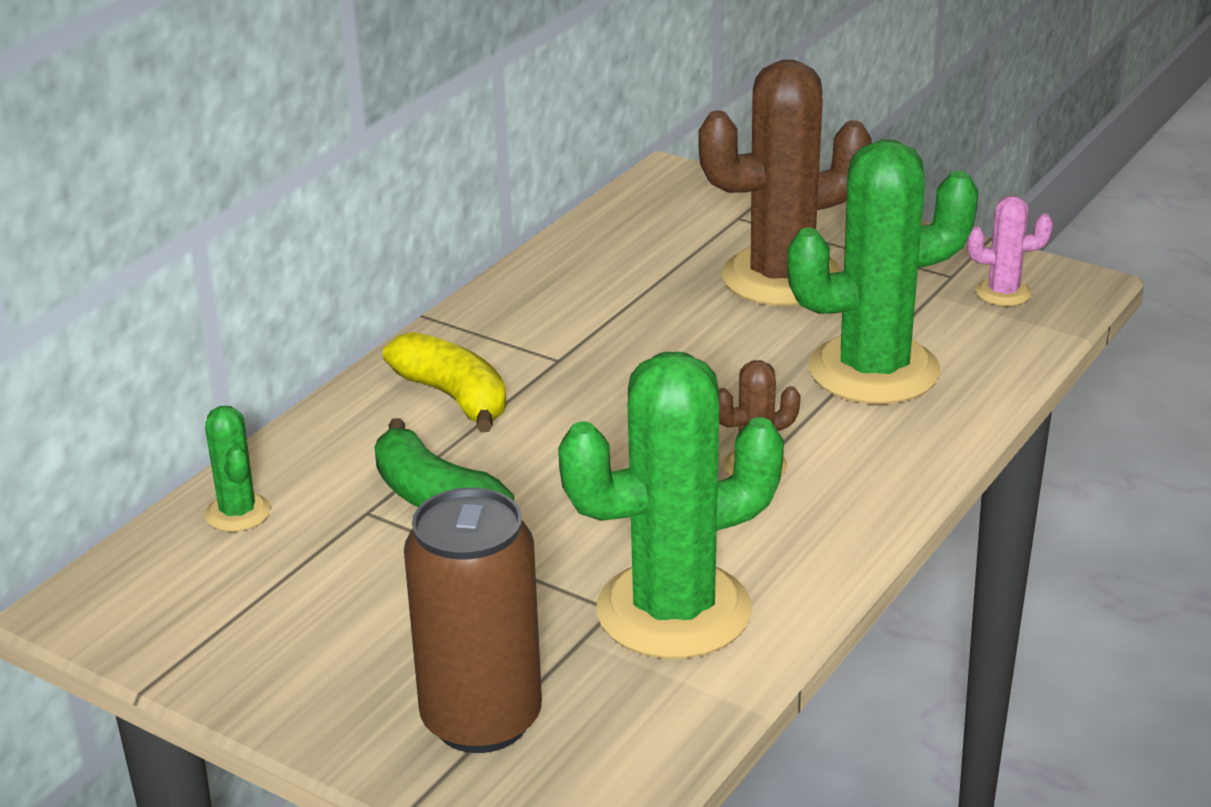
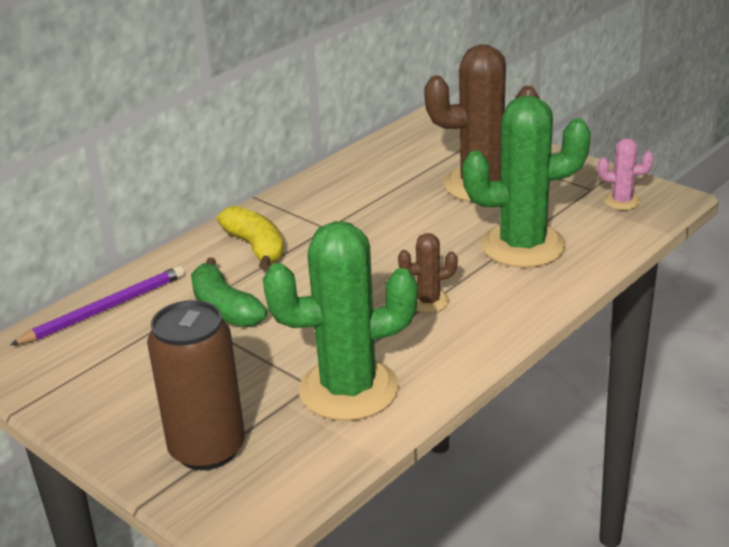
camera: 10 degrees right, 0 degrees up
(238, 513) = (104, 309): green cactus -> purple pencil

